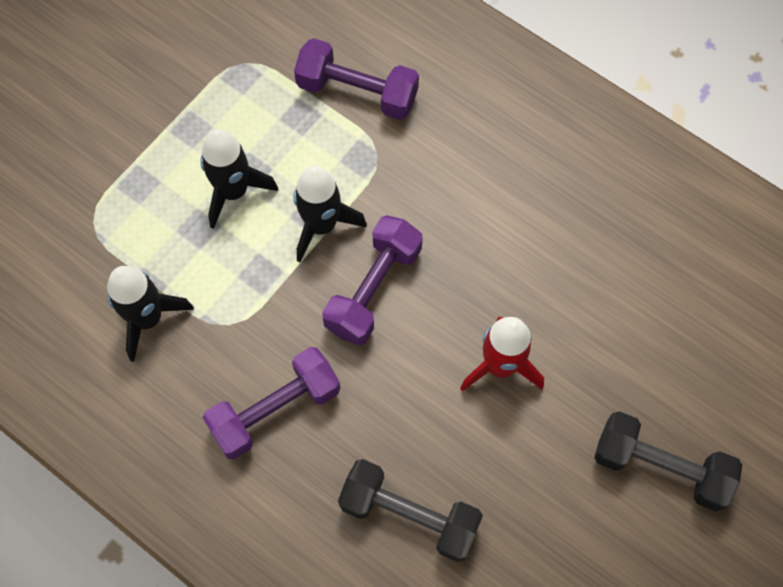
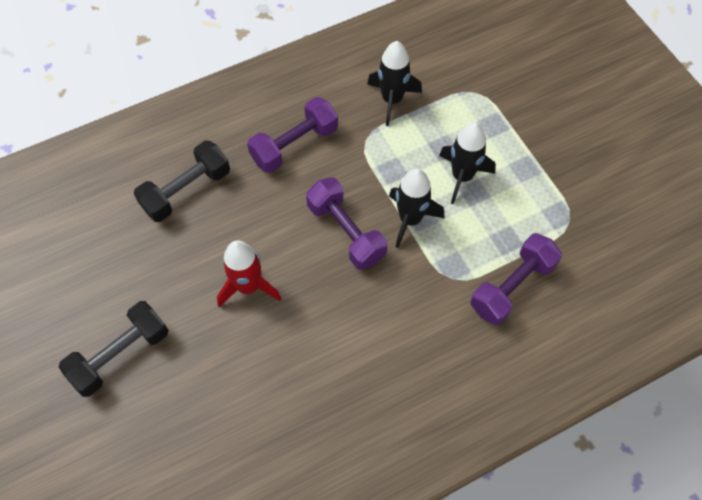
camera: 115 degrees right, 5 degrees down
(275, 409) = (294, 145): purple dumbbell -> purple dumbbell turned 60 degrees clockwise

